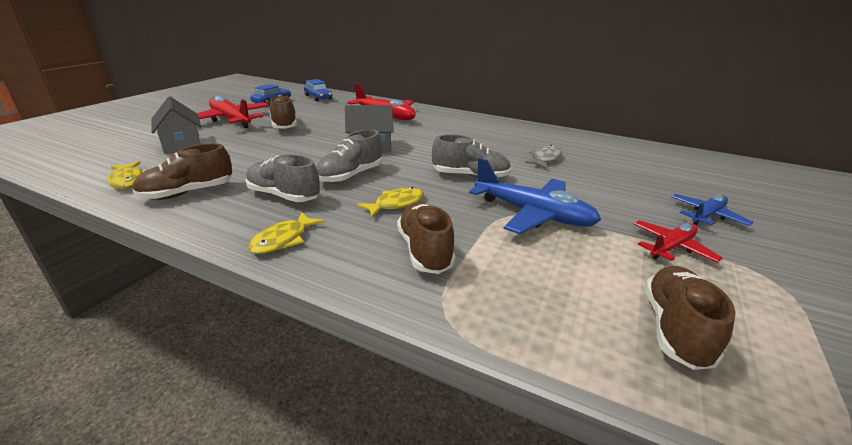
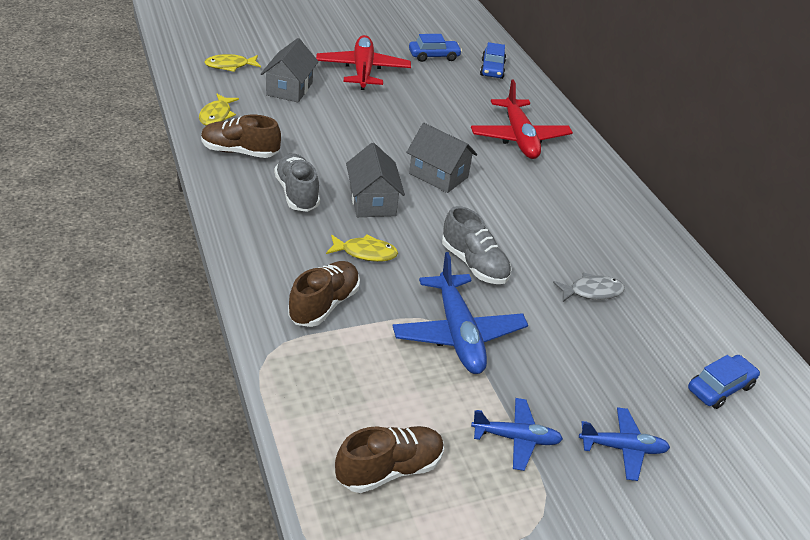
camera: 40 degrees right, 10 degrees up
(283, 240) = (250, 234): yellow fish -> yellow fish (230, 66)
(284, 125) = (400, 102): brown shoe -> none
(350, 176) = (372, 201): grey shoe -> grey house
(667, 167) = (720, 387): none -> blue car
(671, 247) = (516, 438): red plane -> blue plane

